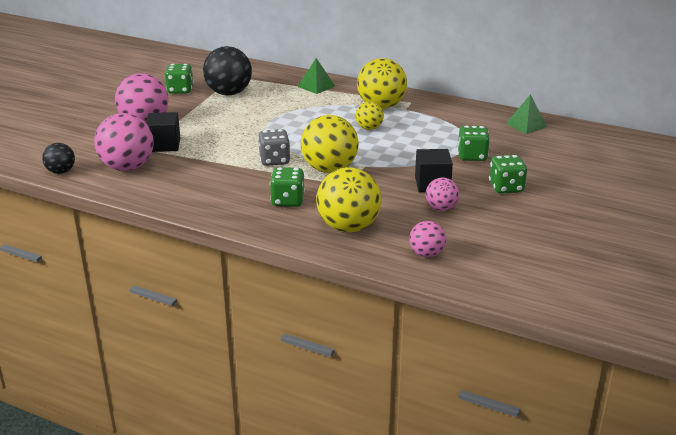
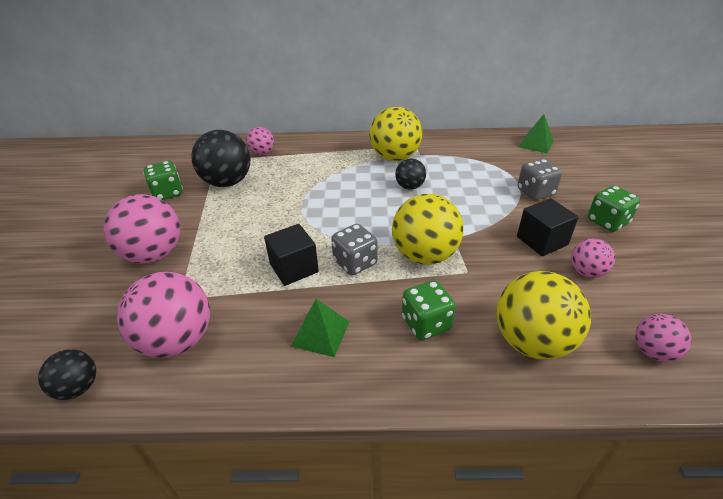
camera: 25 degrees left, 10 degrees up
(164, 145) = (203, 282): black cube -> black cube (294, 268)
(274, 79) = (262, 153): none -> pink ball
(316, 86) = (312, 150): green pyramid -> green pyramid (320, 333)
(369, 128) = (409, 187): yellow ball -> black ball
(472, 156) = (535, 192): green dice -> grey dice

